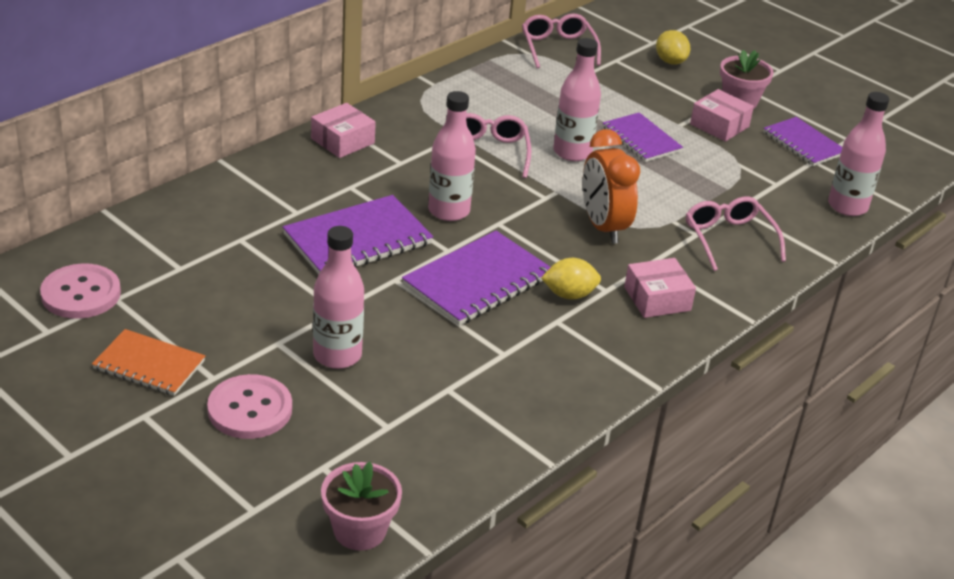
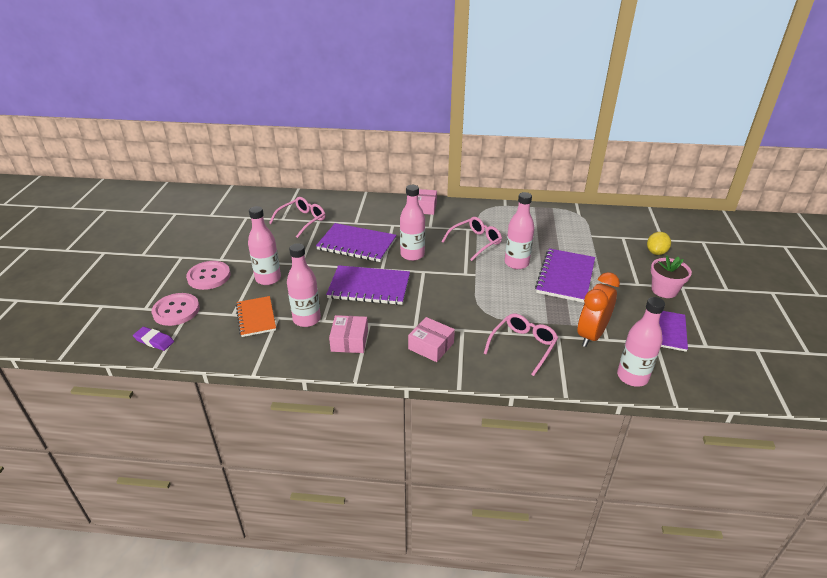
camera: 55 degrees right, 0 degrees up
(81, 294) = (240, 209): pink button -> pink button (176, 310)
(149, 365) = (213, 243): orange notebook -> orange notebook (256, 317)
(360, 530) = (154, 341): pink flower pot -> purple eraser
(485, 366) = (307, 319): none -> pink bottle
(558, 48) = (599, 218): pink glasses -> pink glasses (302, 221)
(569, 295) = (395, 317): yellow lemon -> none
(603, 227) = (467, 301): orange clock -> orange clock (591, 335)
(641, 139) = (565, 277): purple notebook -> purple notebook, size x1.54
(719, 125) = (626, 294): pink box -> pink box (349, 341)

